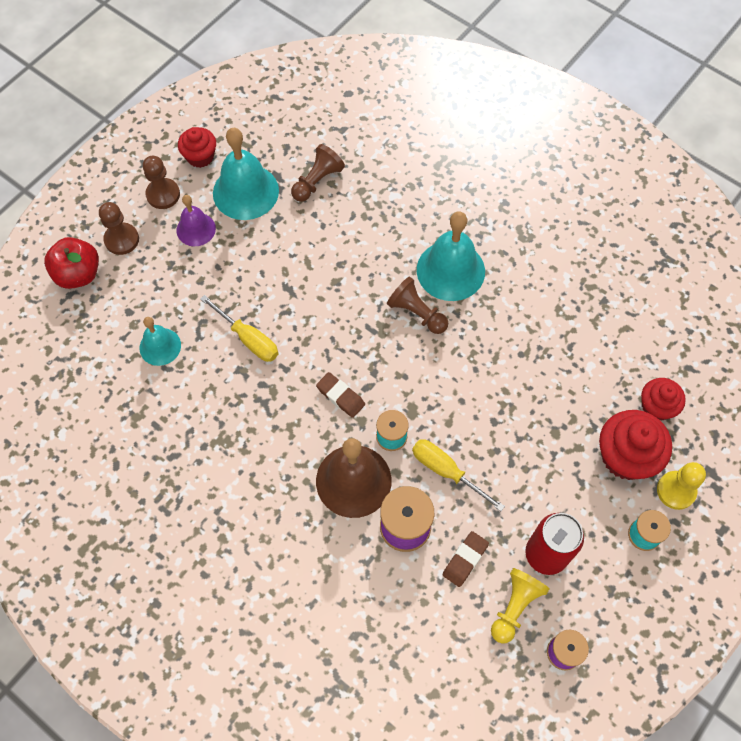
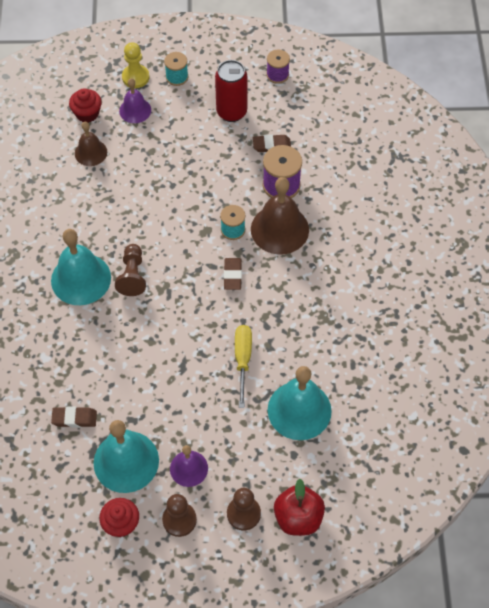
camera: 130 degrees left, 5 degrees down
(160, 346) = (299, 410): turquoise bell -> turquoise bell, size x1.72
(317, 181) = (74, 418): brown pawn -> brown eraser
(446, 471) = (228, 188): yellow screwdriver -> none
(515, 606) = (274, 108): yellow pawn -> none
(598, 375) = (91, 152): none -> brown bell
(626, 456) = (135, 110): red cupcake -> purple bell

